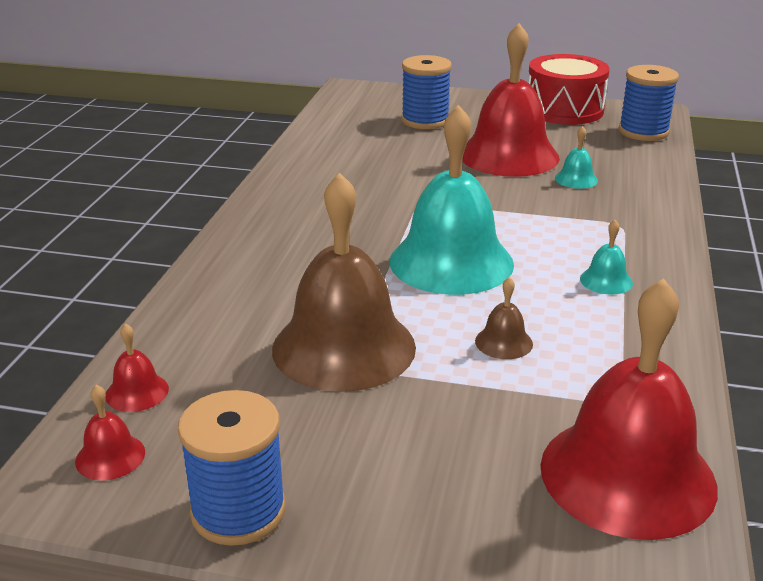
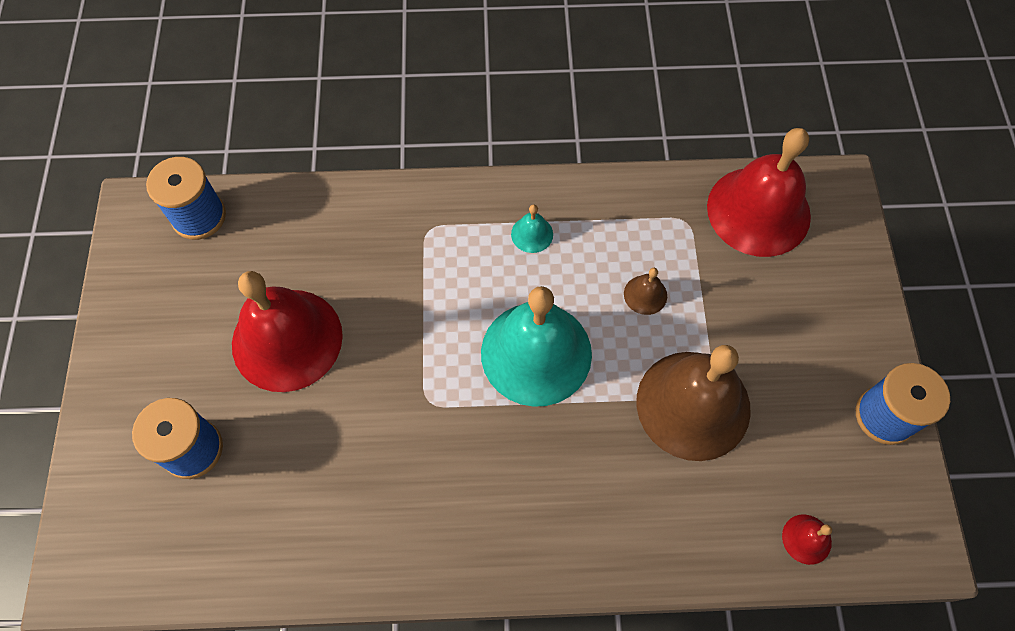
camera: 105 degrees left, 35 degrees up
(110, 456) = (877, 521): red bell -> none
(564, 110) = (138, 298): red drum -> none
(576, 179) = (337, 270): turquoise bell -> none

